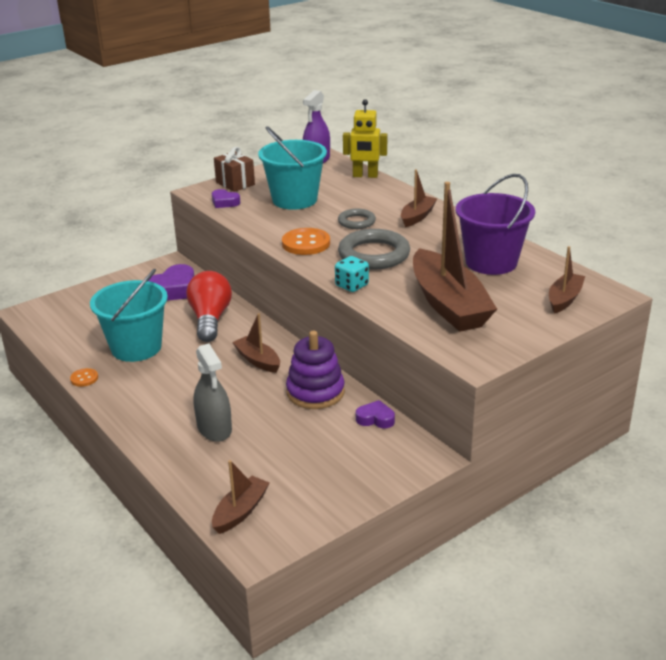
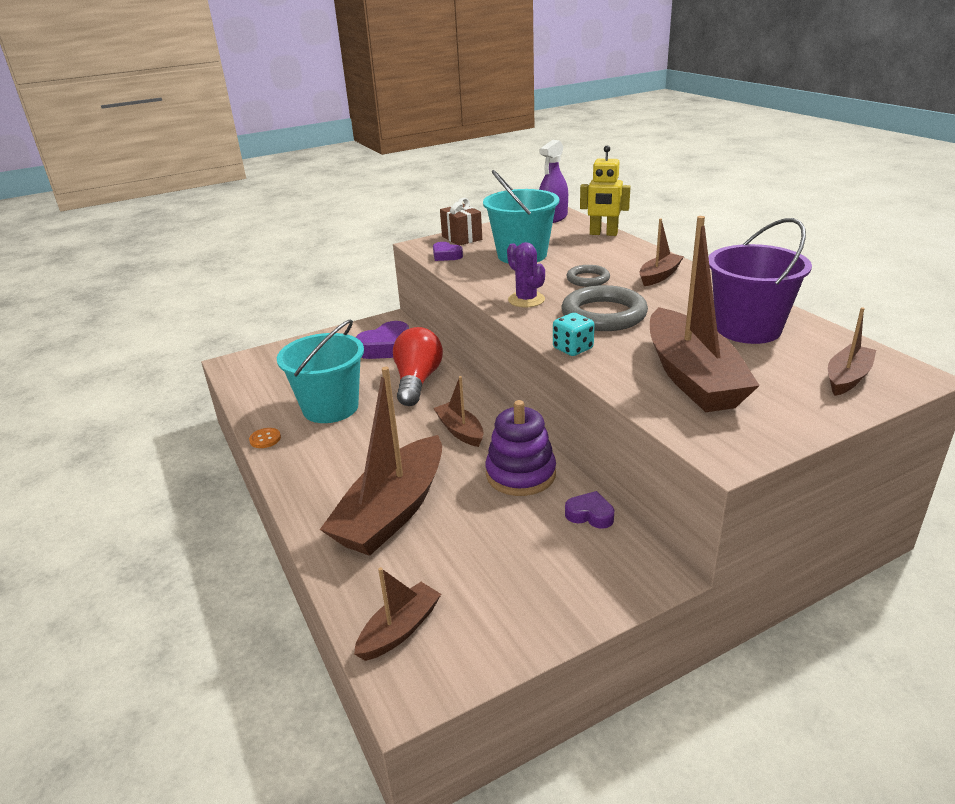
camera: 10 degrees right, 0 degrees up
(214, 428) = (393, 511): grey spray bottle -> brown boat
(306, 243) = (526, 300): orange button -> purple cactus

